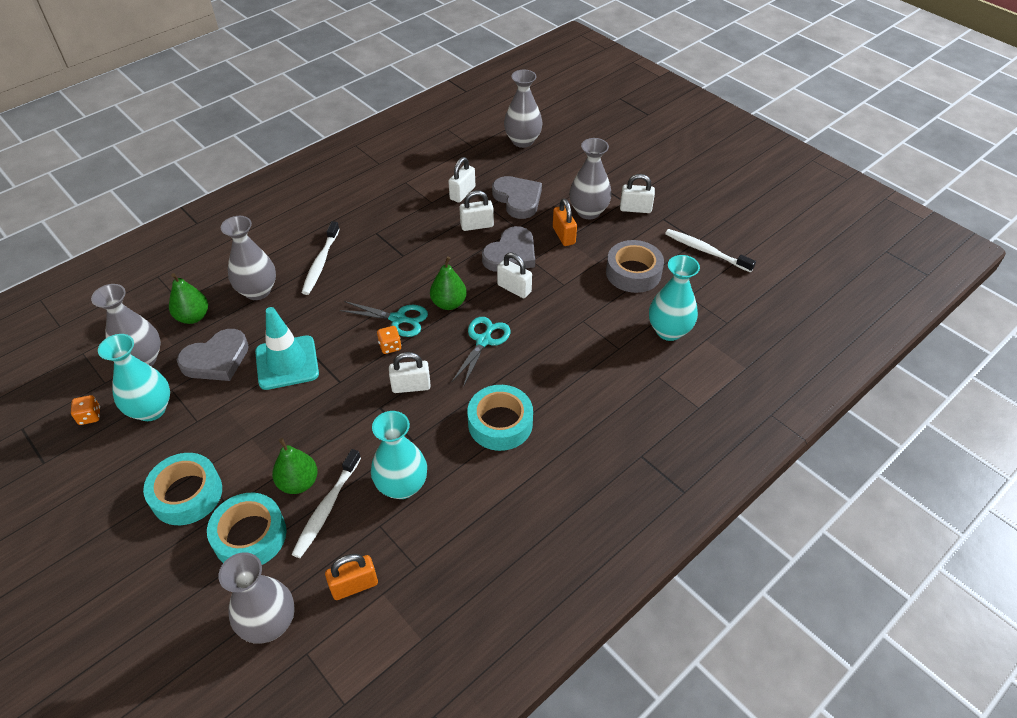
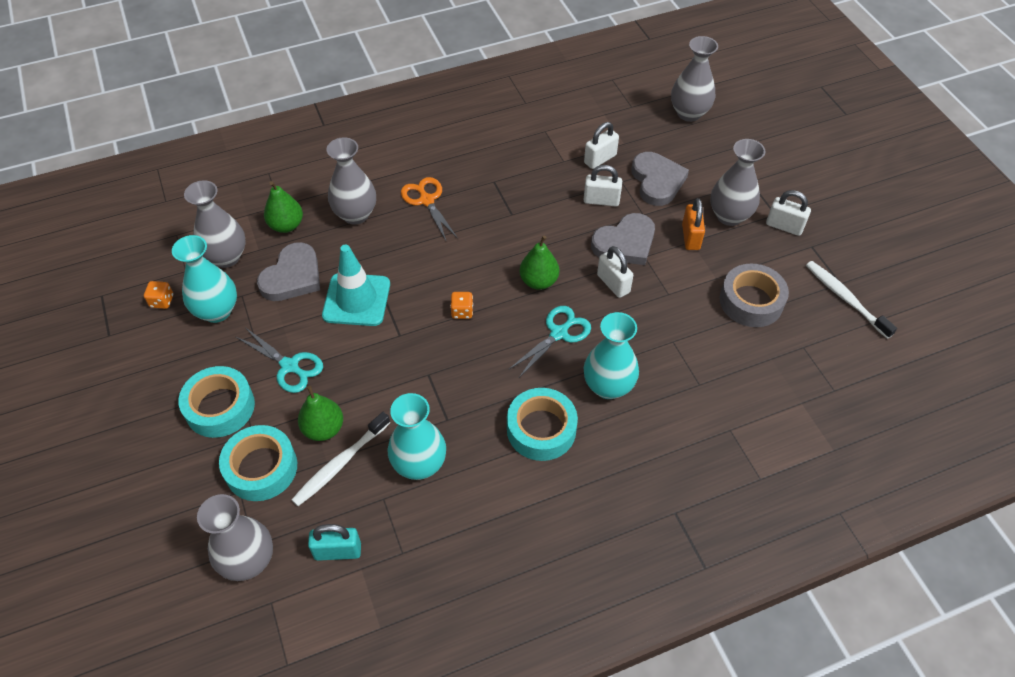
camera: 20 degrees right, 5 degrees up
(216, 359) = (292, 276): grey heart -> grey heart turned 45 degrees counterclockwise
(320, 263) = (426, 200): white toothbrush -> orange scissors
(354, 585) = (338, 551): orange padlock -> turquoise padlock
(398, 319) = (481, 284): turquoise scissors -> turquoise scissors (289, 366)
(411, 386) = (467, 361): white padlock -> none
(669, 331) = (763, 380): turquoise vase -> turquoise vase (608, 386)

